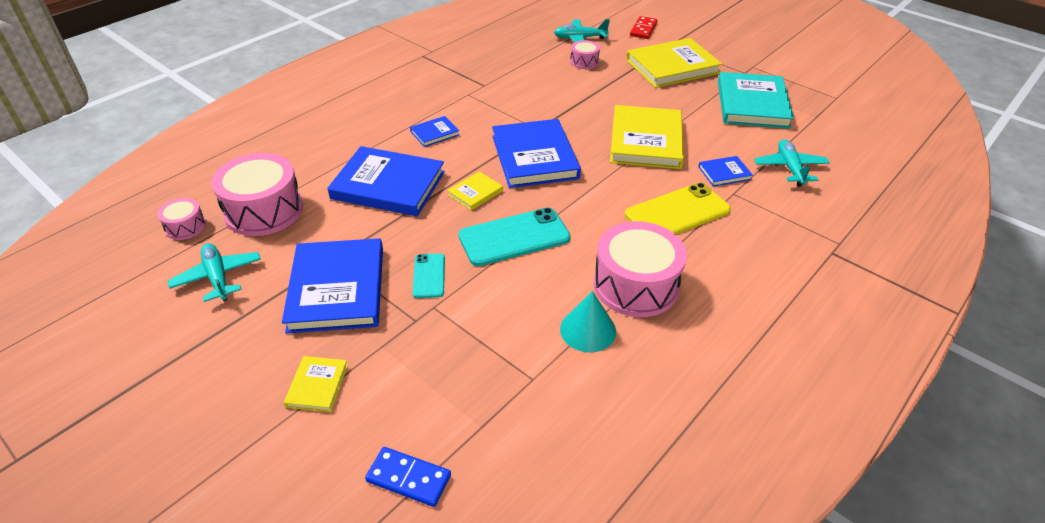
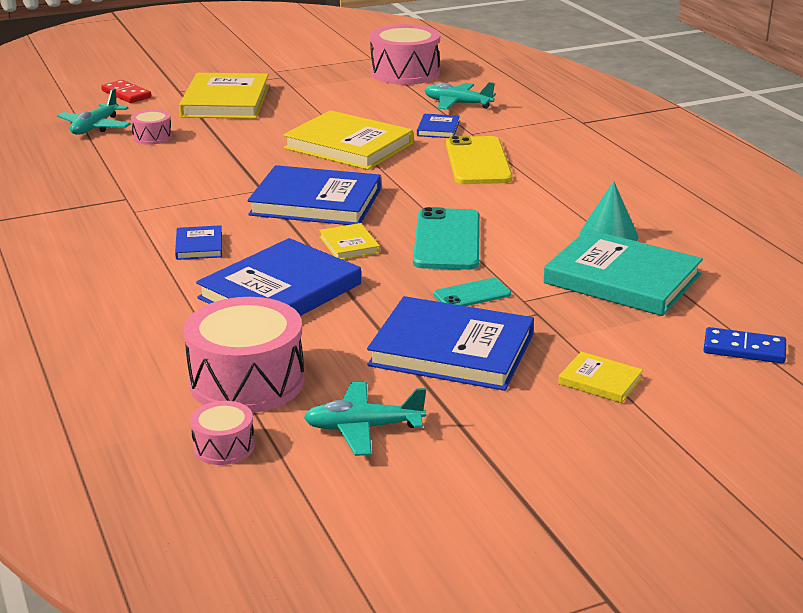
camera: 65 degrees left, 15 degrees down
(409, 478) = (744, 349): blue domino -> blue domino turned 60 degrees clockwise
(429, 276) = (472, 294): turquoise phone -> turquoise phone turned 45 degrees counterclockwise
(635, 285) = (564, 202): pink drum -> pink drum (405, 73)
(752, 104) = (341, 89): turquoise book -> turquoise book (622, 279)

